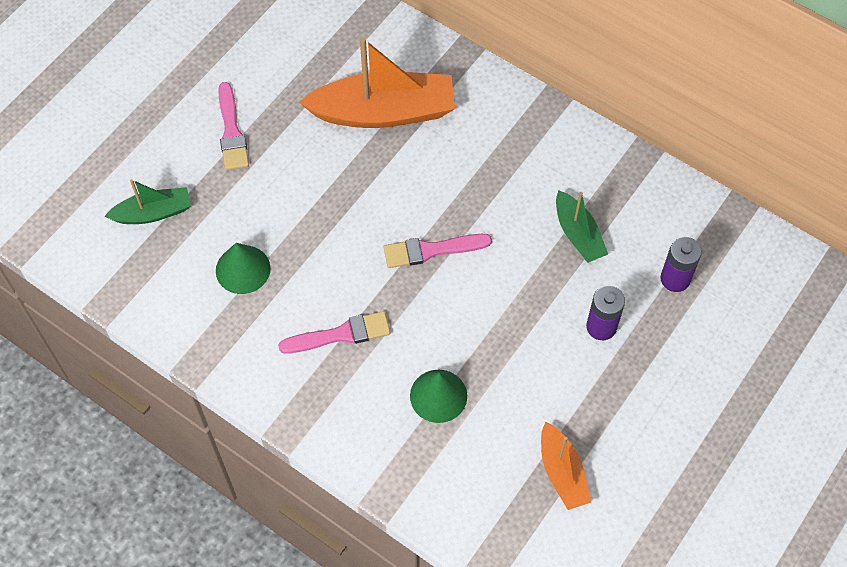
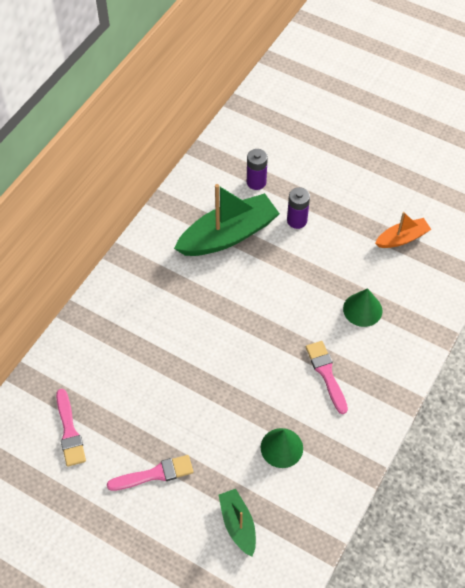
camera: 95 degrees left, 5 degrees down
(383, 112) = (131, 363): orange boat -> none
(431, 250) = (250, 322): pink brush -> pink brush (69, 431)
(578, 234) = (228, 235): green boat -> green boat, size x1.87

